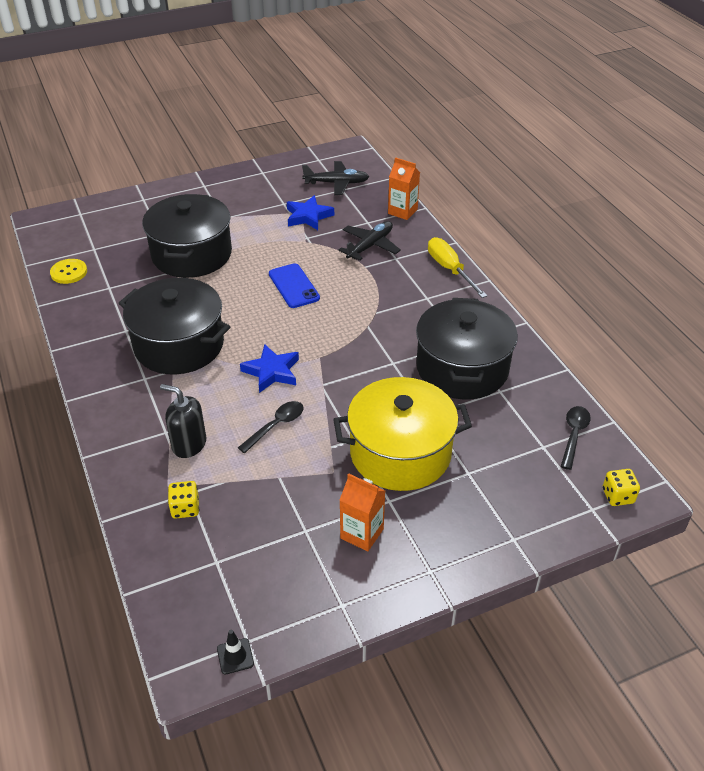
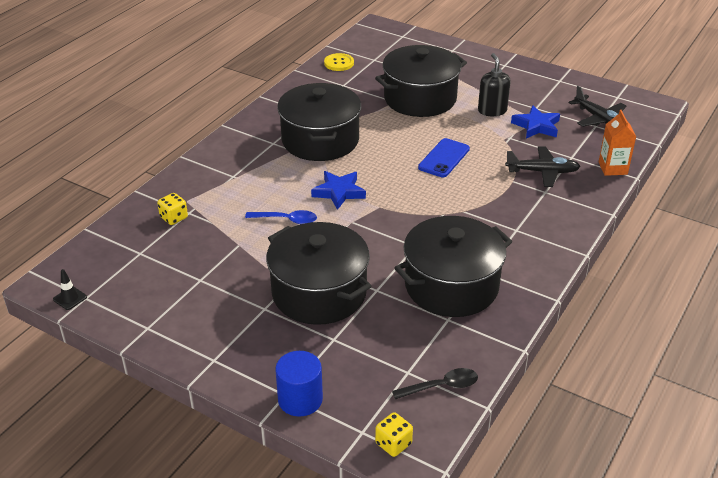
camera: 55 degrees right, 5 degrees down
(189, 444) = (231, 191): black soap dispenser -> black soap dispenser (492, 110)
(276, 426) = (286, 220): black spoon -> blue spoon
(362, 533) = (220, 308): orange carton -> none
(400, 453) = (319, 293): yellow pot -> black pot
(450, 269) = (570, 226): yellow screwdriver -> none
(527, 531) = (300, 399): none -> blue cylinder

